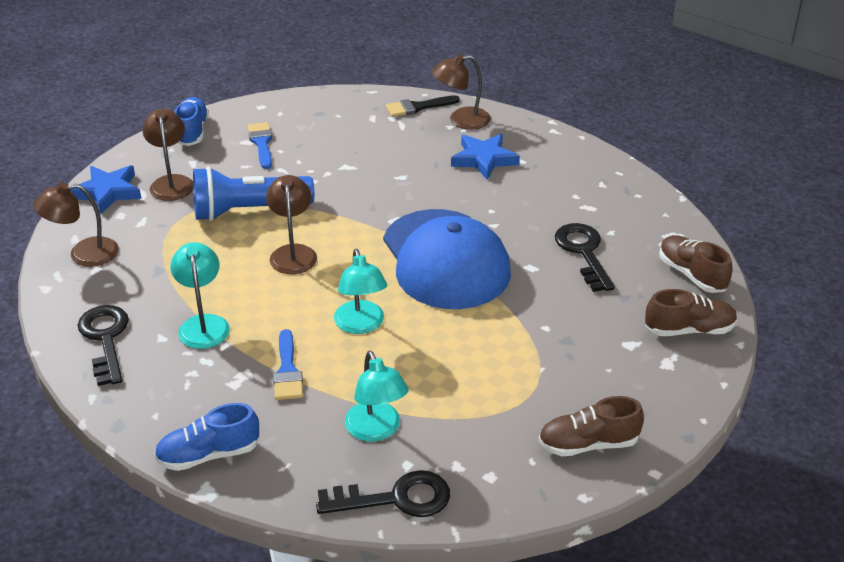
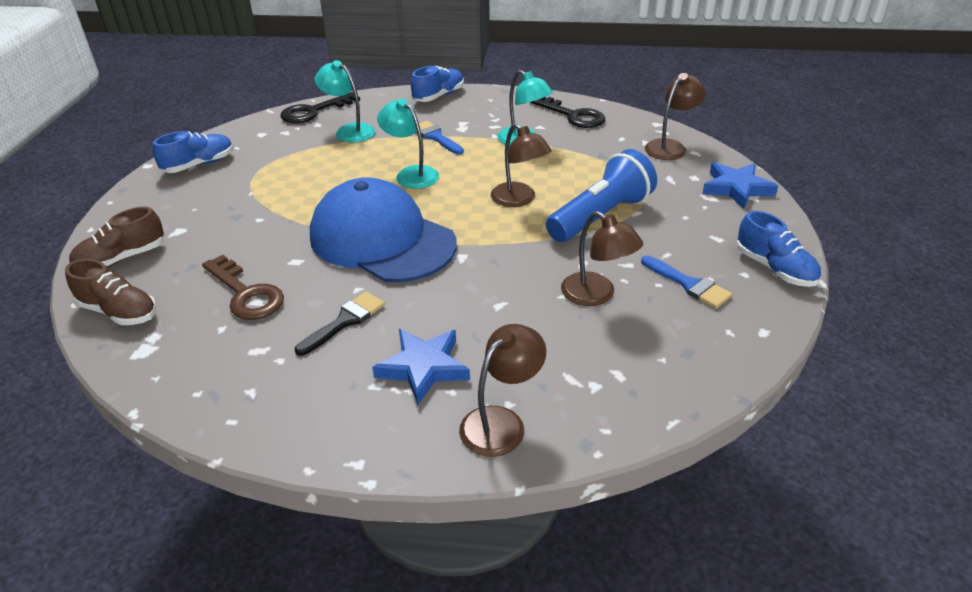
camera: 150 degrees right, 0 degrees up
(171, 182) = (702, 214): brown lamp -> brown lamp (596, 295)
(417, 107) = (581, 420): black brush -> black brush (345, 321)
(583, 253) = (246, 293): black key -> brown key
(588, 444) = (199, 165): brown shoe -> blue shoe

